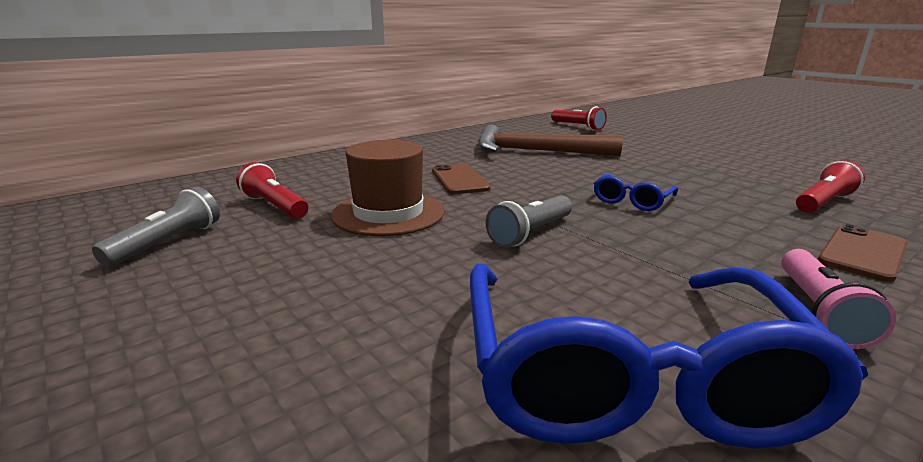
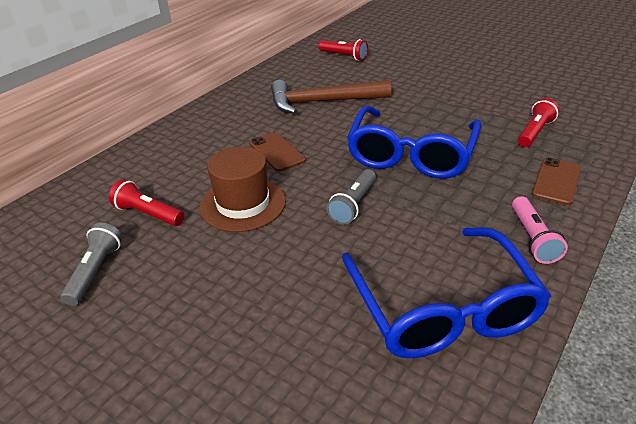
camera: 15 degrees left, 15 degrees up
(632, 201) = (411, 154): blue glasses -> blue glasses, size x2.29

